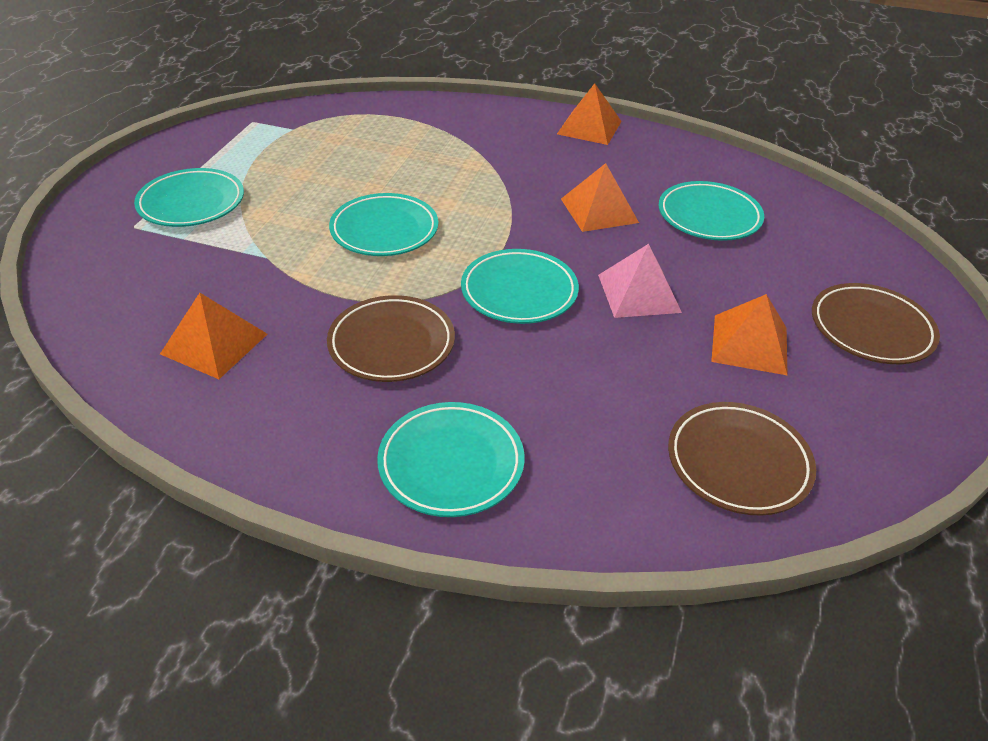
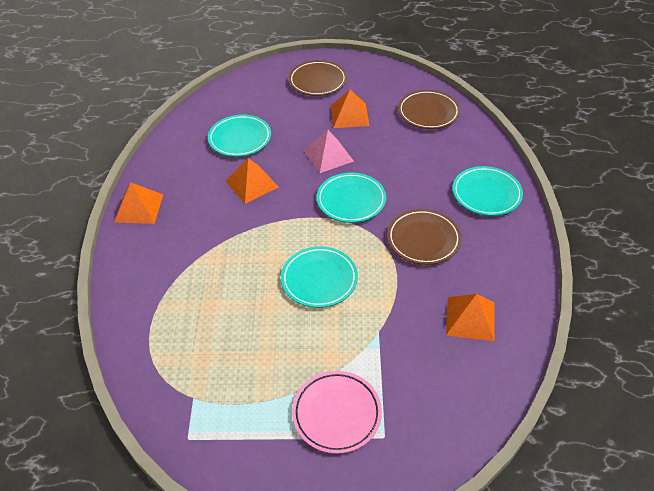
camera: 105 degrees left, 5 degrees up
(191, 203) = (336, 413): turquoise plate -> pink plate

